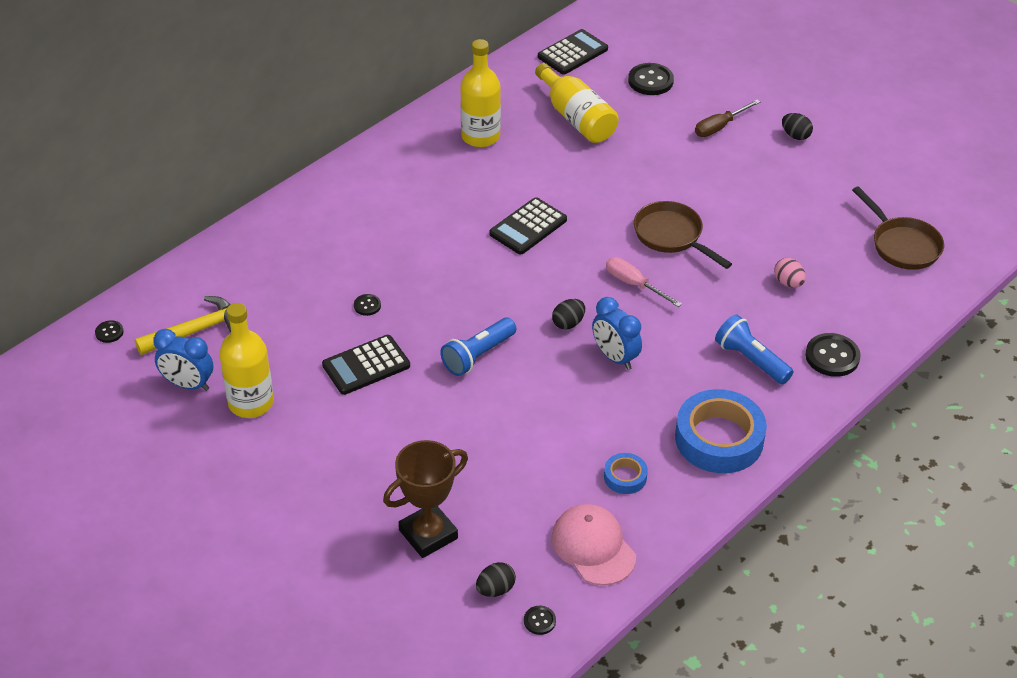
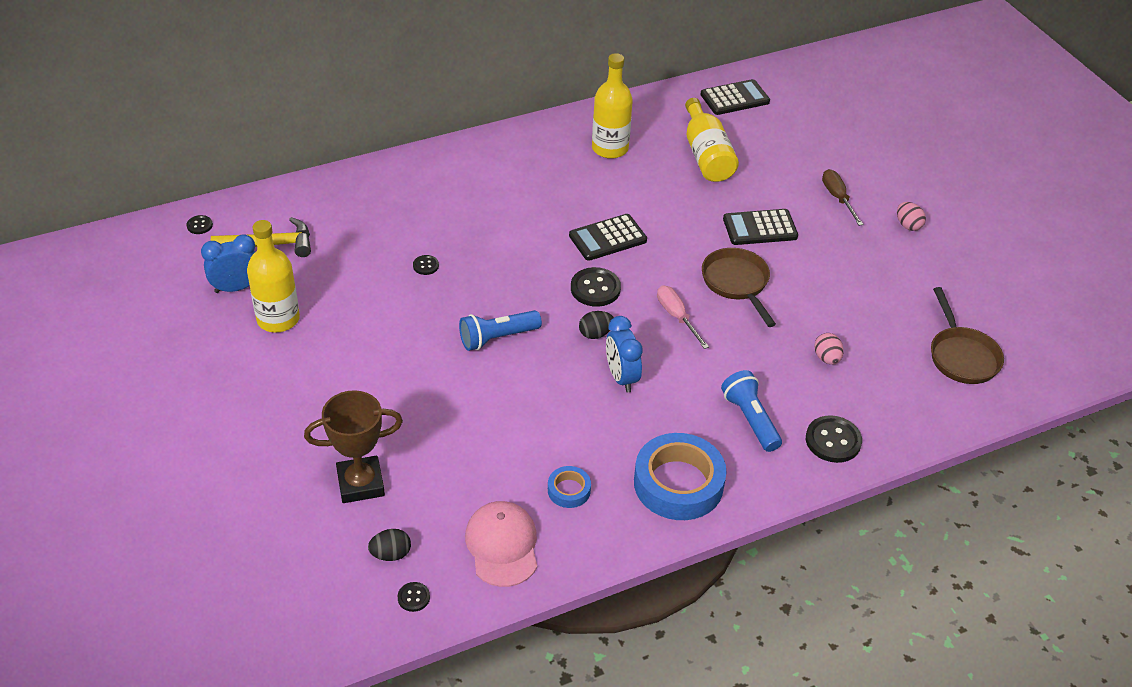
camera: 20 degrees right, 0 degrees up
(188, 384) = (236, 288): blue clock -> blue clock turned 120 degrees clockwise
(366, 365) = (394, 317): black calculator -> black calculator (760, 228)
(650, 81) = (794, 140): black button -> black button (595, 288)
(719, 127) = (837, 198): brown screwdriver -> brown screwdriver turned 90 degrees clockwise
(795, 136) = (908, 225): black egg -> pink egg

